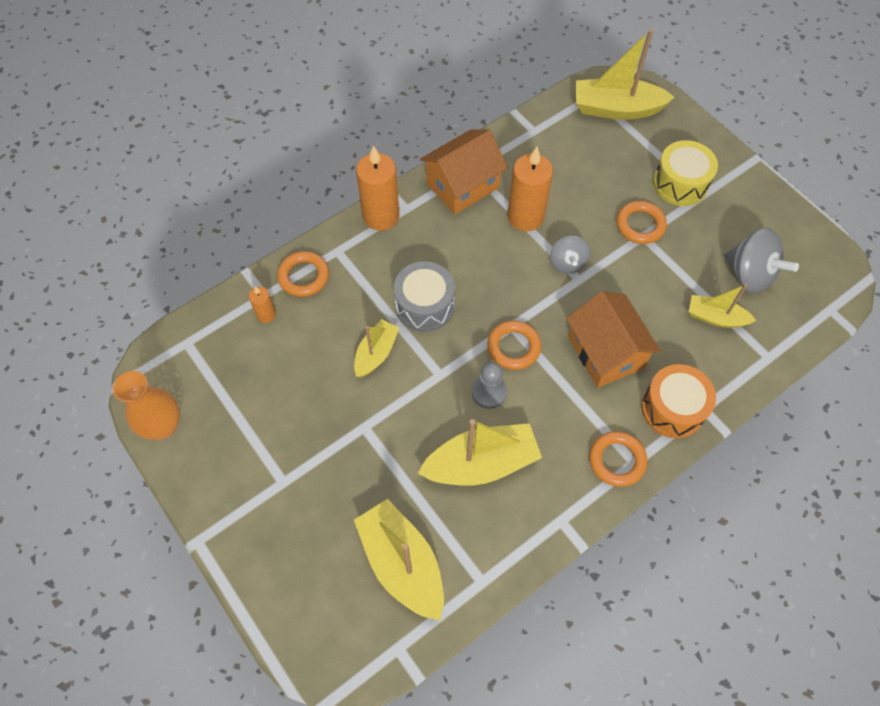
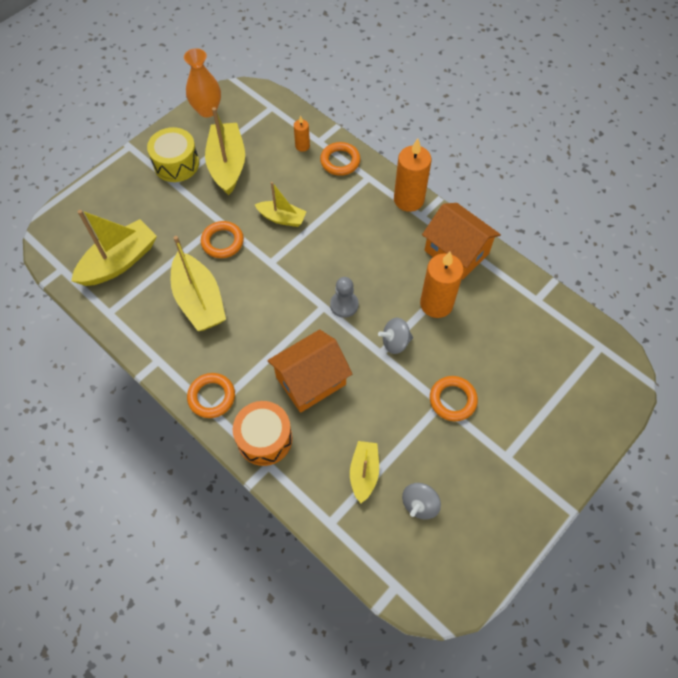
camera: 80 degrees right, 0 degrees up
(424, 305) = (330, 243): grey drum -> none
(489, 392) = (260, 298): grey pawn -> grey pawn (344, 305)
(513, 347) = (303, 310): orange ring -> orange ring (222, 242)
(616, 109) = (590, 369): yellow boat -> yellow boat (227, 165)
(680, 183) = (513, 434): yellow drum -> yellow drum (176, 164)
(749, 274) = (419, 504): grey spinning top -> grey spinning top, size x0.63

